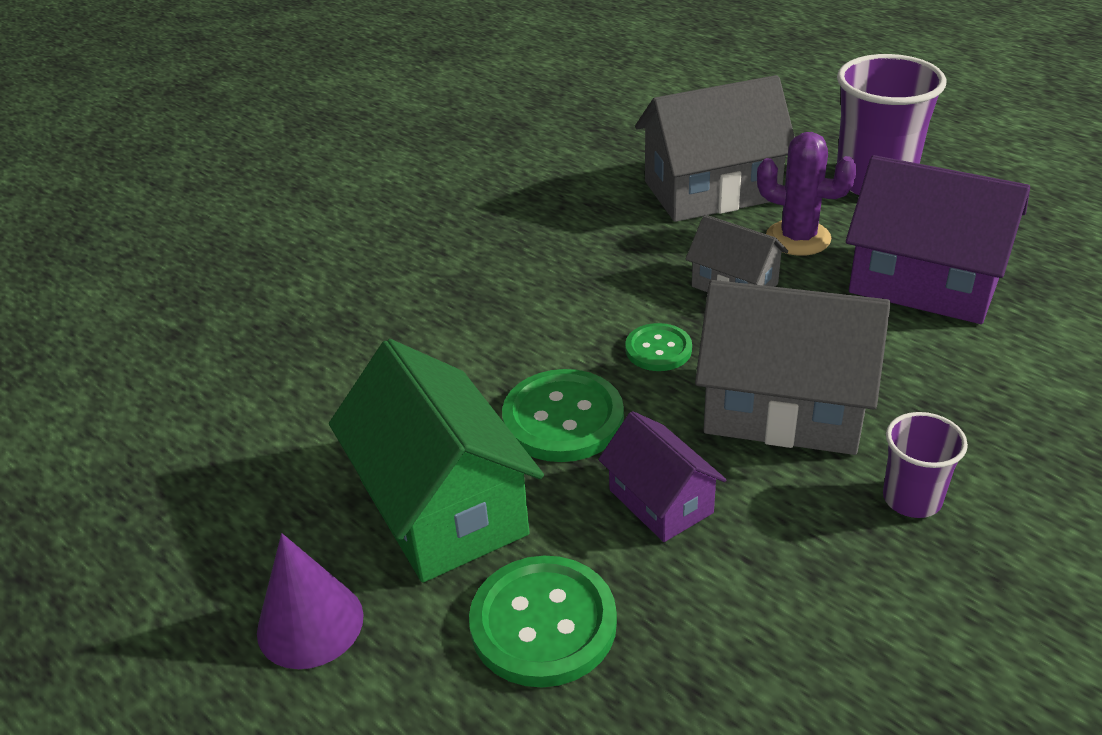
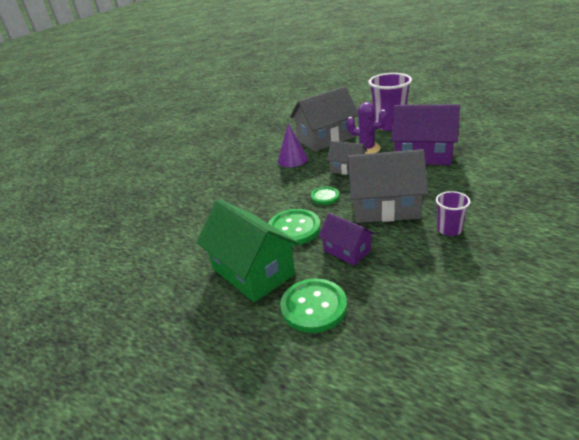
camera: 10 degrees left, 5 degrees down
(310, 623) = (208, 329): purple cone -> purple cone (292, 159)

